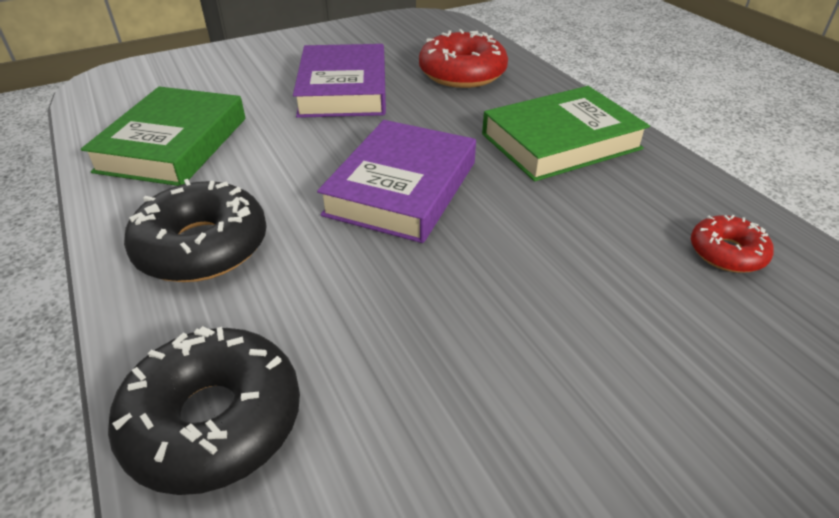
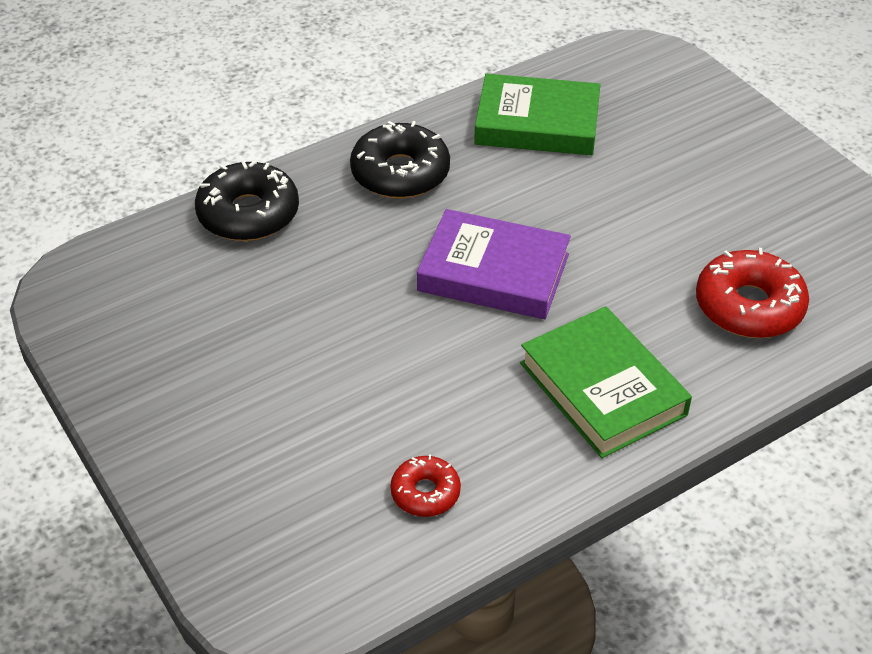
camera: 85 degrees right, 5 degrees up
(343, 89) = (675, 212): purple book -> none

